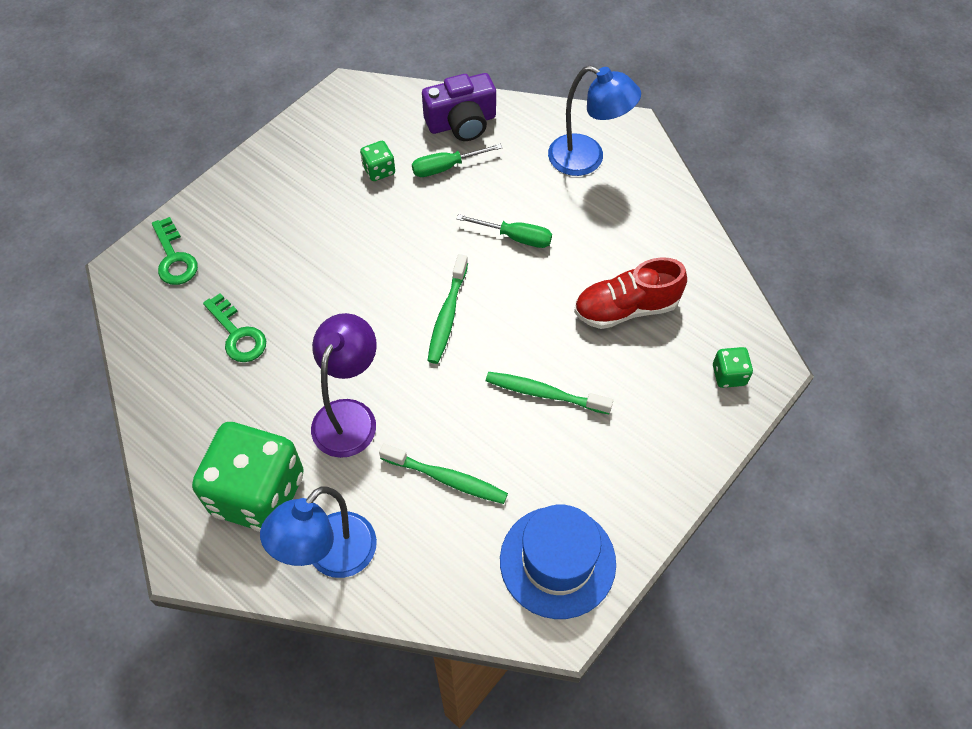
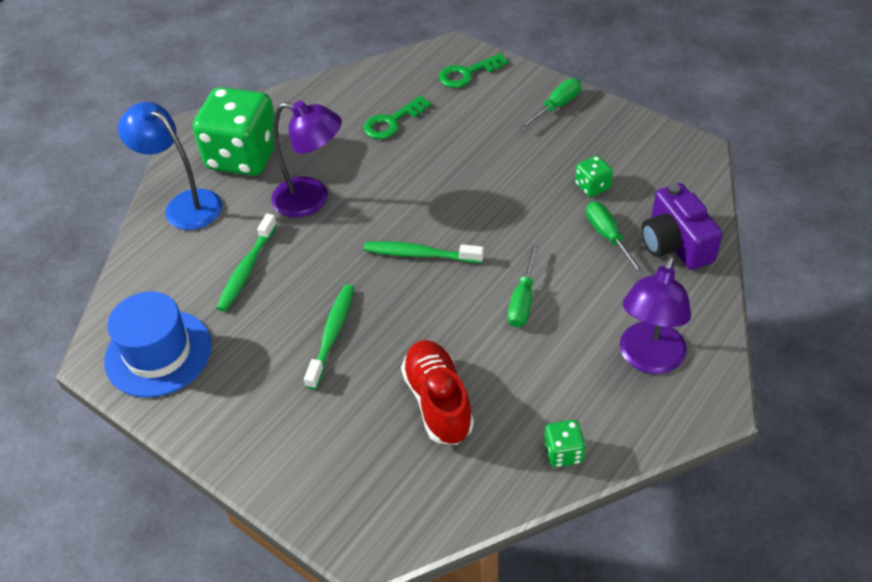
camera: 90 degrees right, 10 degrees down
(254, 184) = (556, 106): none -> green screwdriver
(587, 159) = (648, 359): blue lamp -> purple lamp
(728, 375) = (354, 502): green dice -> green dice (563, 452)

